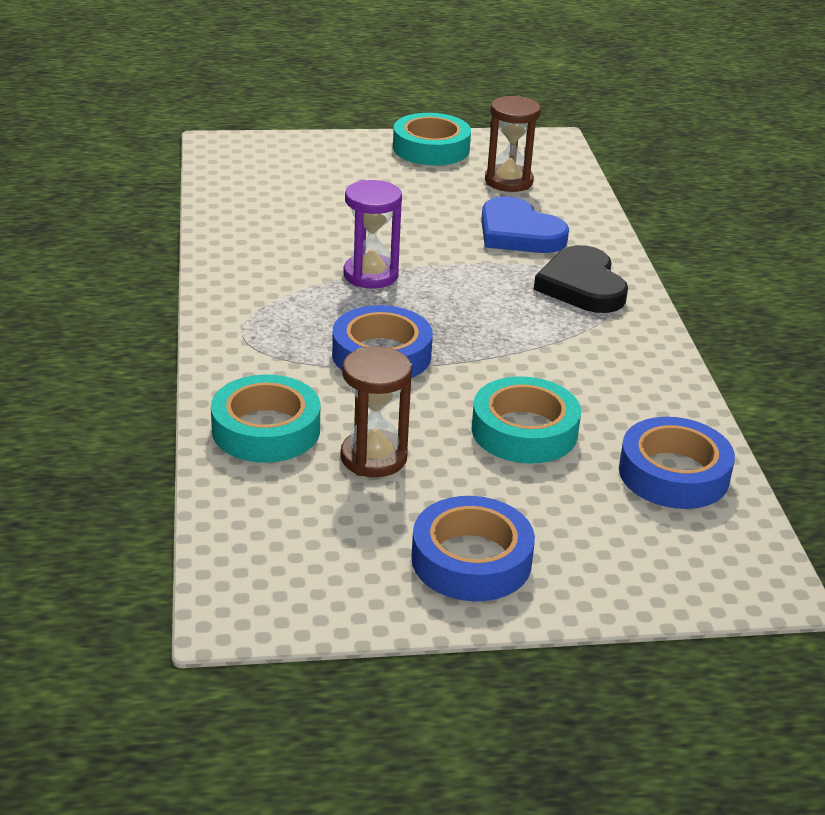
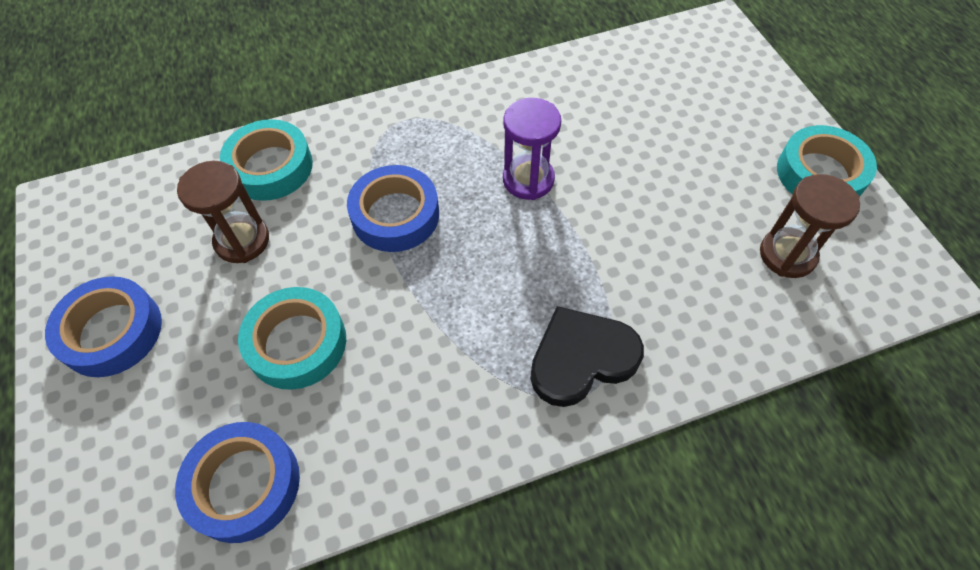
camera: 80 degrees right, 25 degrees up
(518, 233) = (670, 282): blue heart -> none

